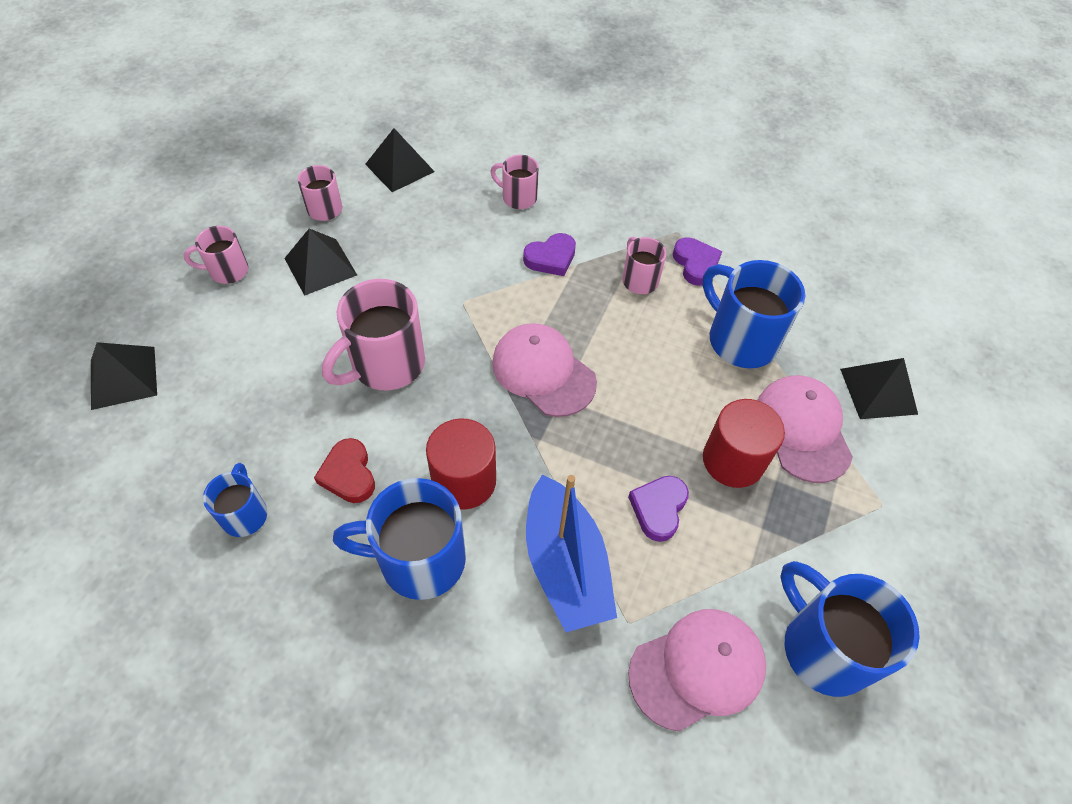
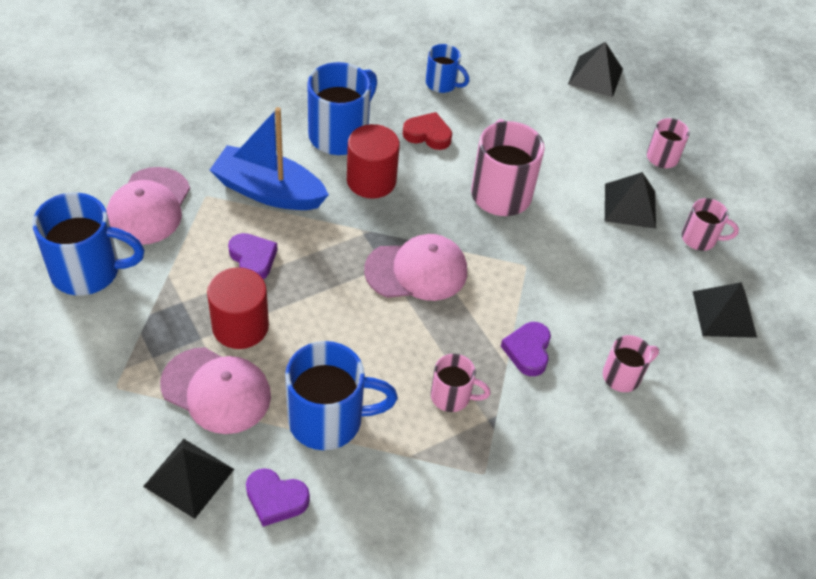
camera: 125 degrees right, 5 degrees down
(695, 264) = (434, 455): purple heart -> purple heart (276, 499)

